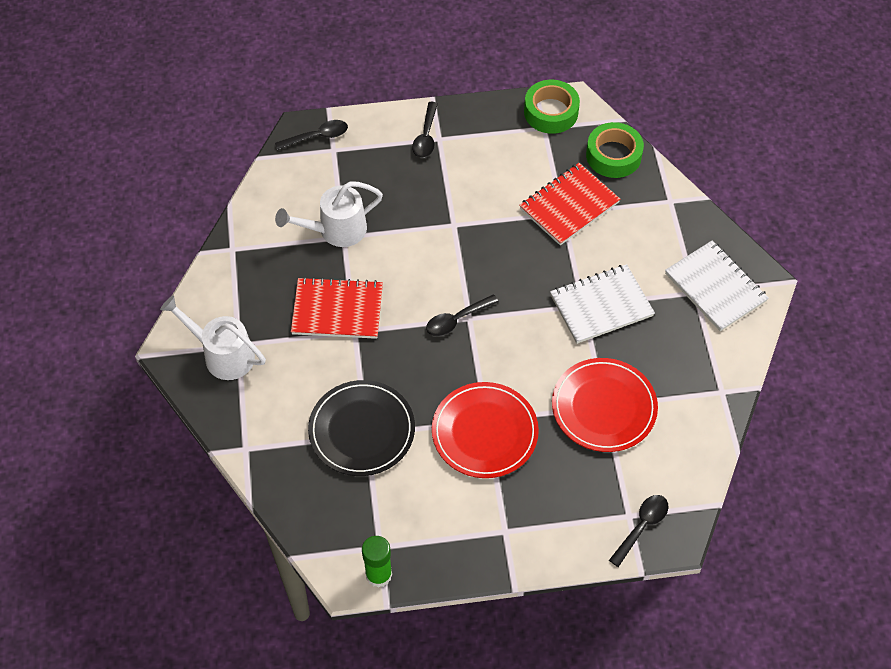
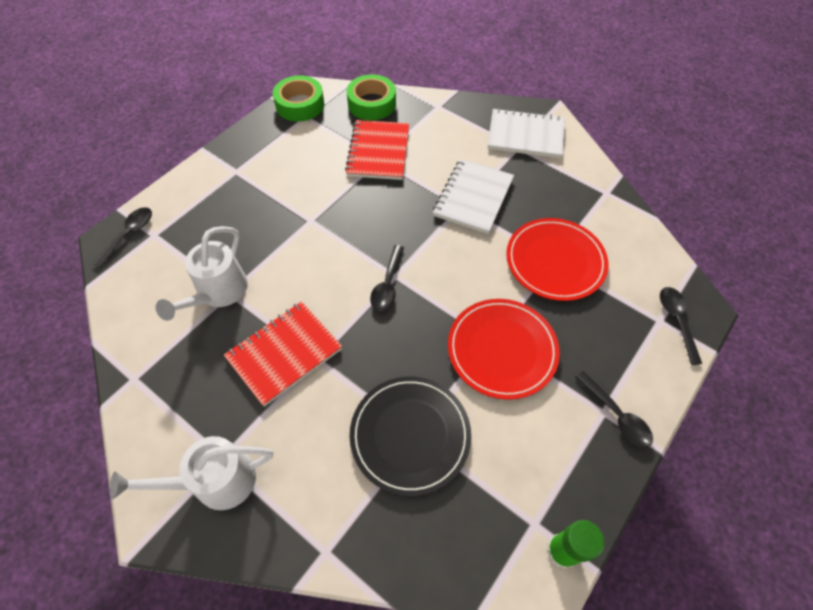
camera: 45 degrees left, 0 degrees up
(426, 136) = (223, 176): black spoon -> black spoon (616, 415)

